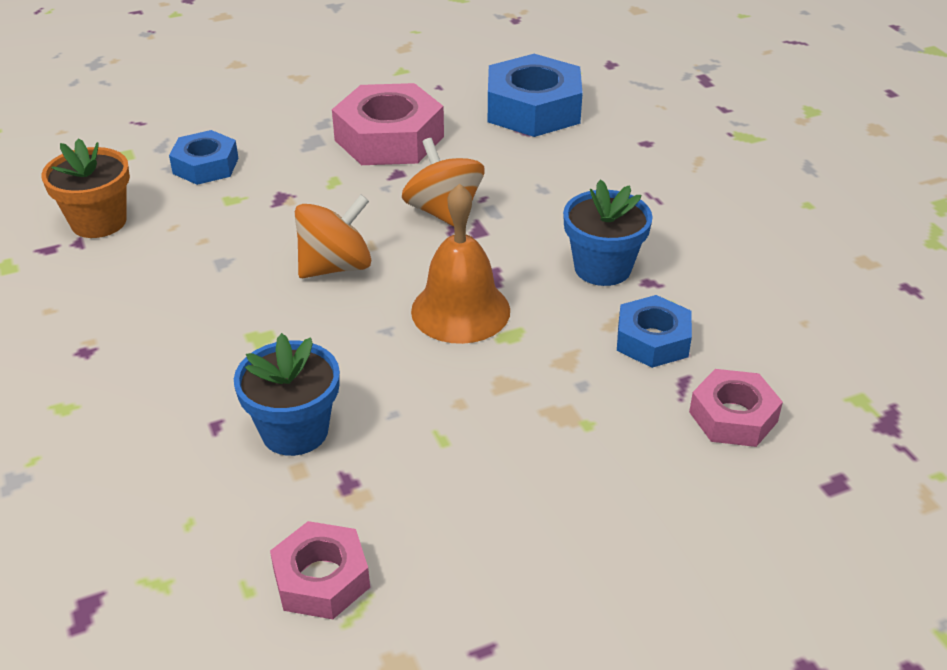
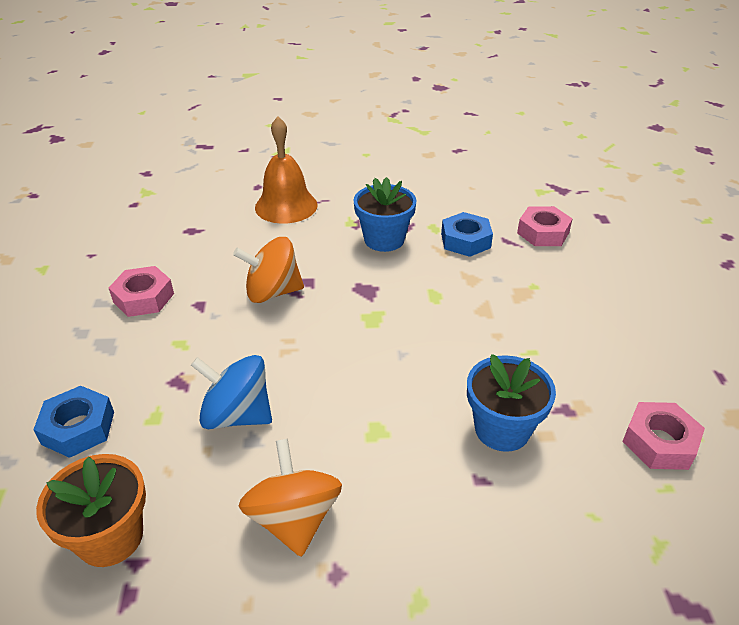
camera: 70 degrees left, 0 degrees up
(250, 243) = (237, 415): none -> blue spinning top
(335, 266) = (305, 366): orange spinning top -> orange spinning top (294, 519)
(389, 138) = (143, 298): pink nut -> pink nut, size x0.59
(460, 310) = (397, 311): orange bell -> orange bell (286, 206)
(533, 109) = (171, 219): blue nut -> none

